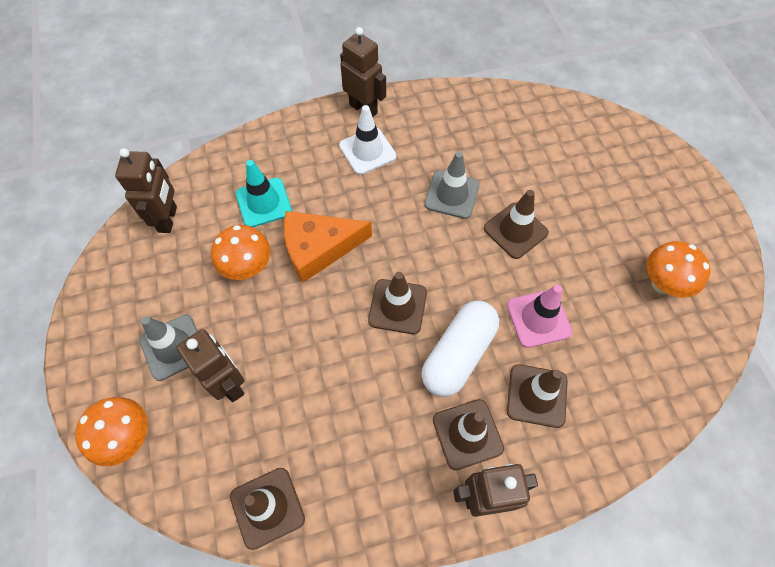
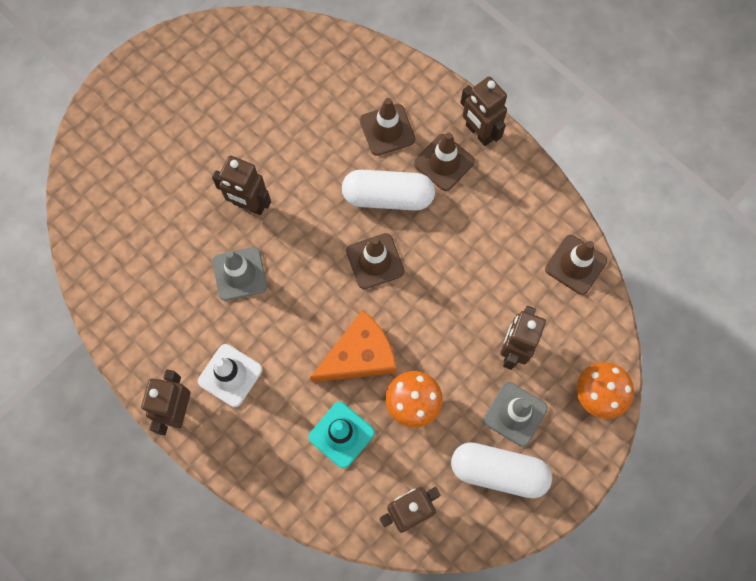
camera: 120 degrees left, 10 degrees up
(139, 303) = (498, 471): none -> white capsule
(319, 248) = (359, 355): orange cheese -> orange cheese turned 75 degrees counterclockwise
(515, 230) = (249, 205): brown traffic cone -> brown robot
(538, 318) = (323, 154): pink traffic cone -> none
(662, 284) = (239, 78): orange mushroom -> none

